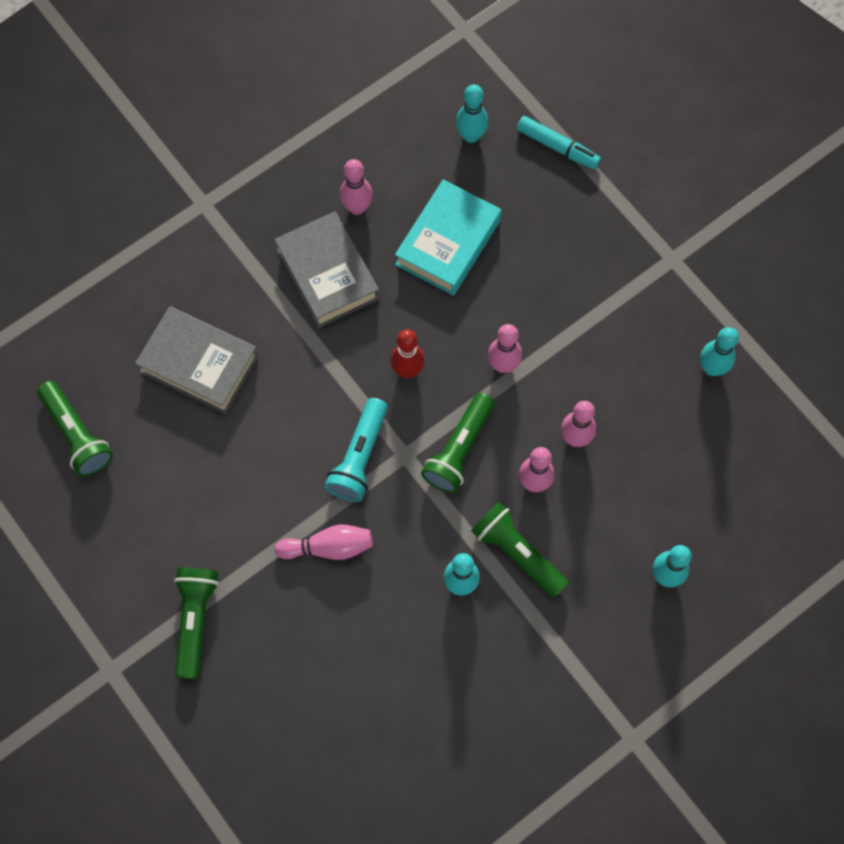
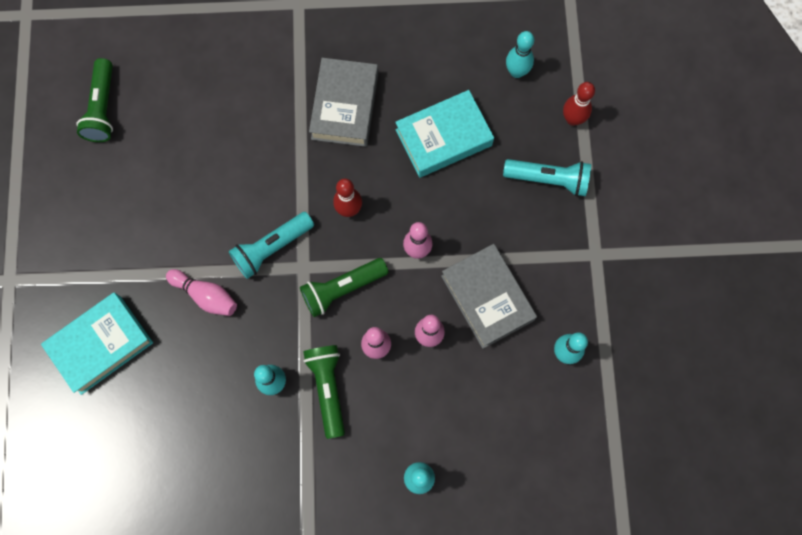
camera: 35 degrees right, 5 degrees up
(195, 621) = (85, 285): green flashlight -> none
(199, 364) = (215, 112): grey book -> grey book (487, 298)
(258, 667) = (101, 344): none -> turquoise book
(357, 207) = (399, 72): pink bowling pin -> none
(557, 147) = (572, 119): turquoise marker -> red bowling pin
(577, 218) = (548, 179): none -> turquoise flashlight

